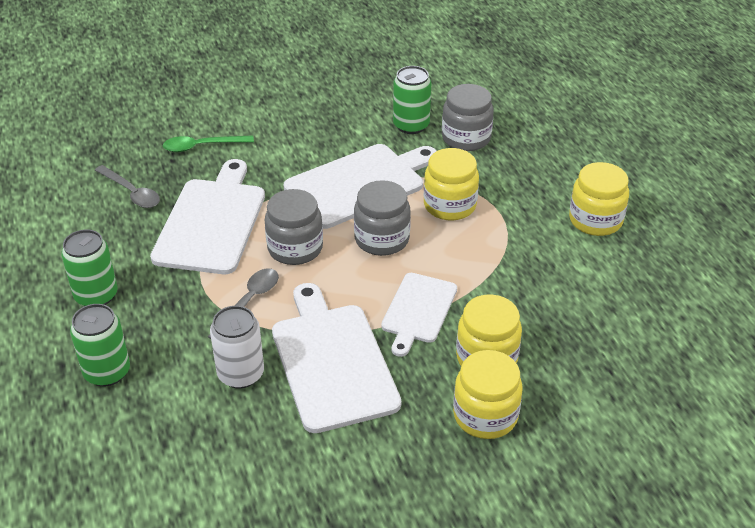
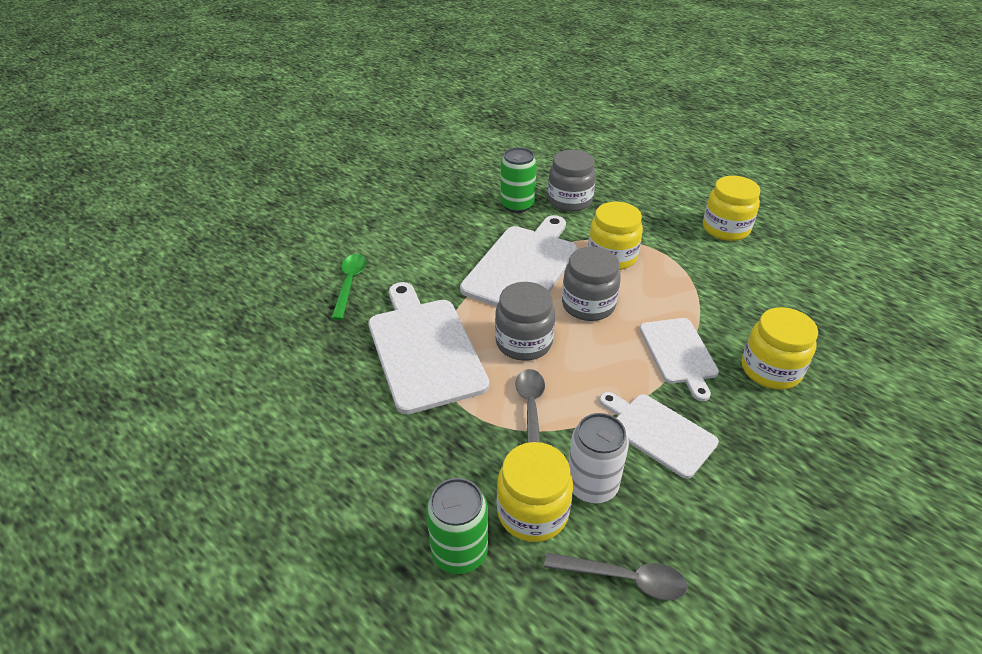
camera: 30 degrees left, 0 degrees up
(96, 295) = (373, 473): green can -> none
(131, 193) = (317, 352): grey spoon -> grey spoon (624, 578)
(202, 146) = (350, 284): green spoon -> green spoon turned 135 degrees clockwise
(332, 362) = (659, 432): white cutting board -> white cutting board, size x0.61
(485, 415) = (822, 420): yellow jar -> yellow jar (532, 512)

